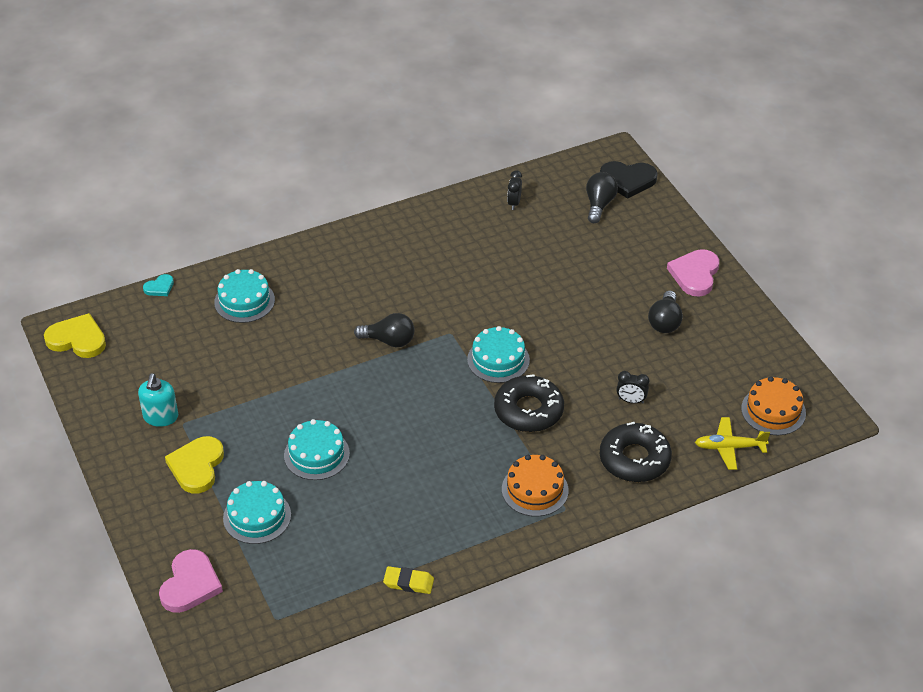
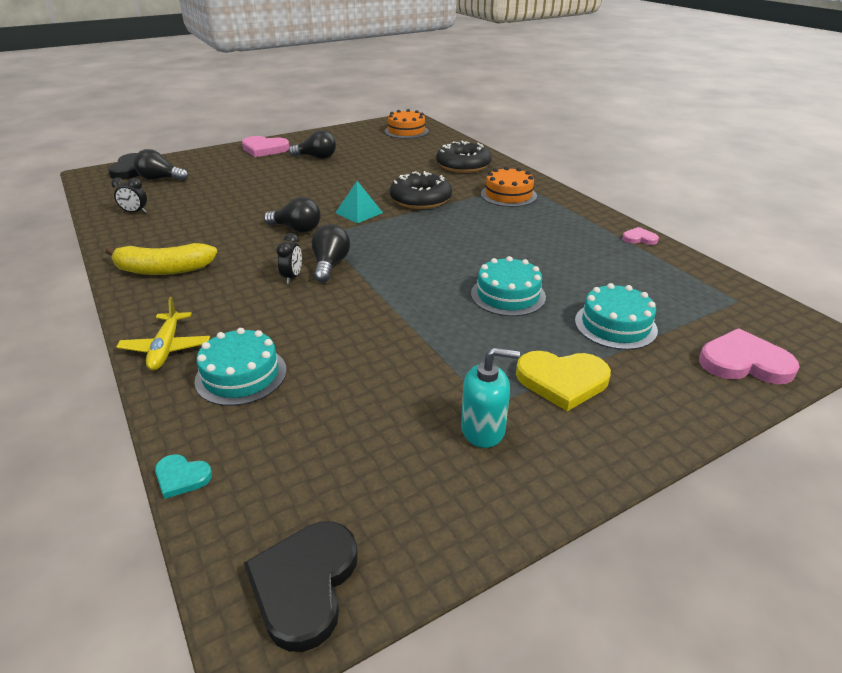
camera: 95 degrees left, 10 degrees down
(77, 339) = (304, 584): yellow heart -> black heart
(159, 287) = (181, 477): turquoise heart -> turquoise heart turned 150 degrees clockwise
(397, 241) = (163, 270): none -> yellow banana
(408, 582) = (639, 238): yellow eraser -> pink heart
(464, 315) = (297, 229): none -> black light bulb
(498, 360) = (359, 212): turquoise cake -> turquoise pyramid
(631, 401) = (403, 166): black clock -> black clock (292, 277)
(729, 447) = (443, 141): yellow plane -> yellow plane (166, 348)

